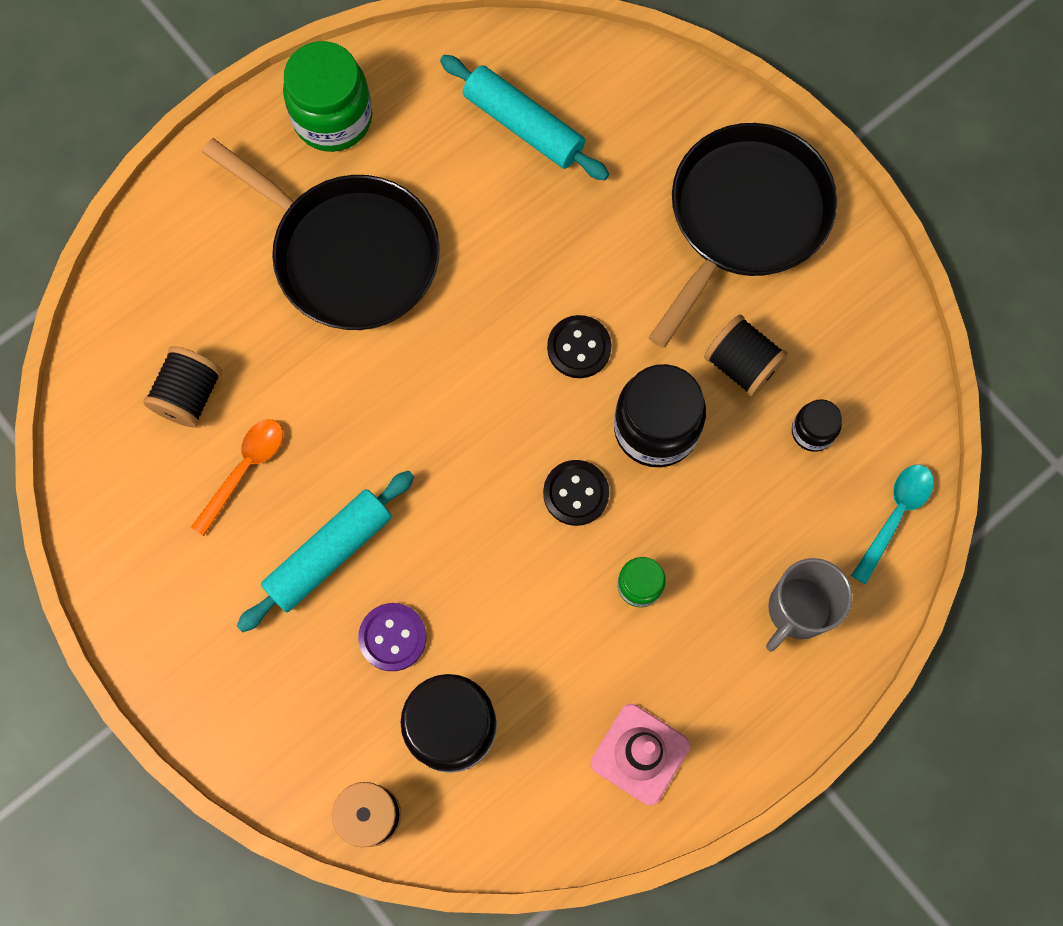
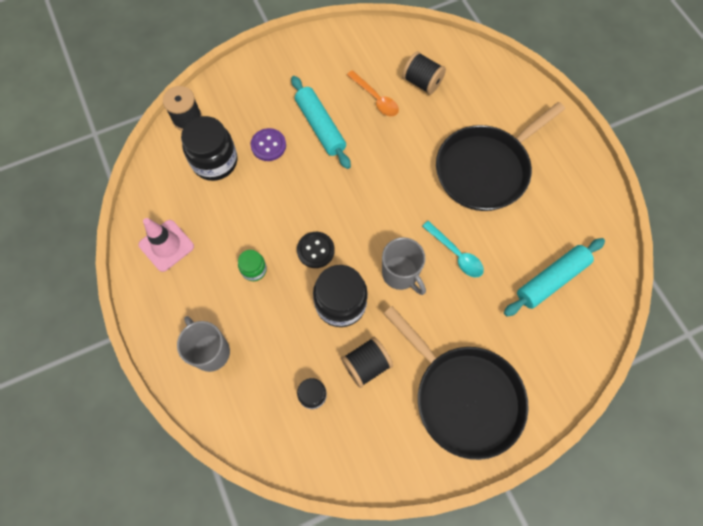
camera: 105 degrees right, 5 degrees down
(333, 118) = (572, 178): green jar -> none
(579, 348) = (401, 274): black button -> grey mug
(895, 516) = (245, 429): turquoise spoon -> turquoise spoon (456, 254)

